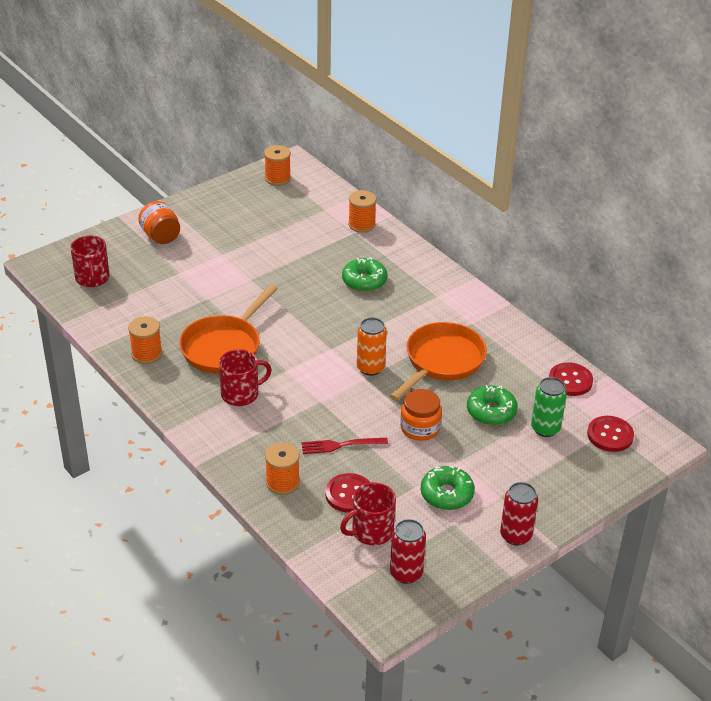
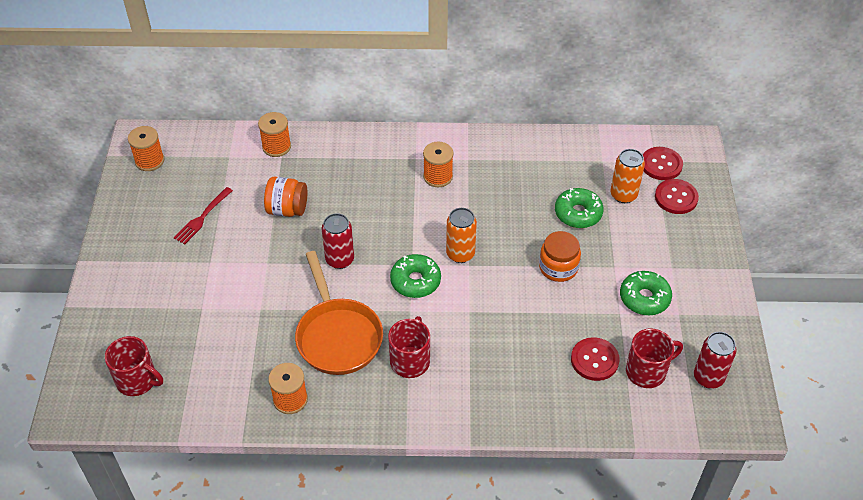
camera: 50 degrees left, 10 degrees up
(161, 236) = (135, 292): orange jar -> orange jar (287, 209)
(282, 482) = (544, 397): orange spool -> orange spool (438, 176)
(340, 445) = (534, 330): red fork -> red fork (202, 217)
(364, 281) = (350, 190): green donut -> green donut (415, 281)
(371, 531) = (647, 371): red mug -> red mug turned 120 degrees counterclockwise
(441, 361) = (495, 205): orange pan -> none
(515, 535) = (719, 285): red can -> red can (340, 260)
(545, 428) = (623, 195): green can -> orange can
(570, 380) = (585, 147): red button -> red button (676, 198)

